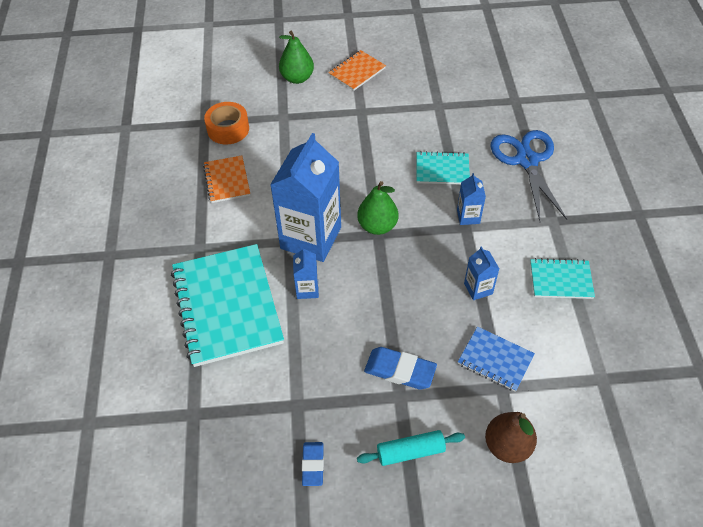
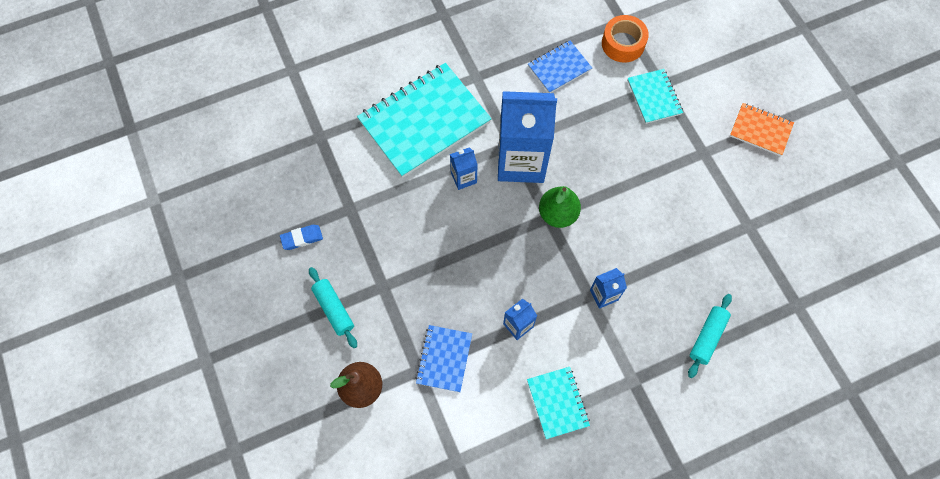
camera: 70 degrees right, 15 degrees up
(227, 180) = (559, 68): orange notebook -> blue notebook
(297, 78) = (722, 77): green pear -> none
(400, 370) = (407, 279): blue eraser -> none
(442, 170) = (656, 254): turquoise notebook -> turquoise notebook (654, 97)
(526, 160) = (707, 337): blue scissors -> turquoise rolling pin

